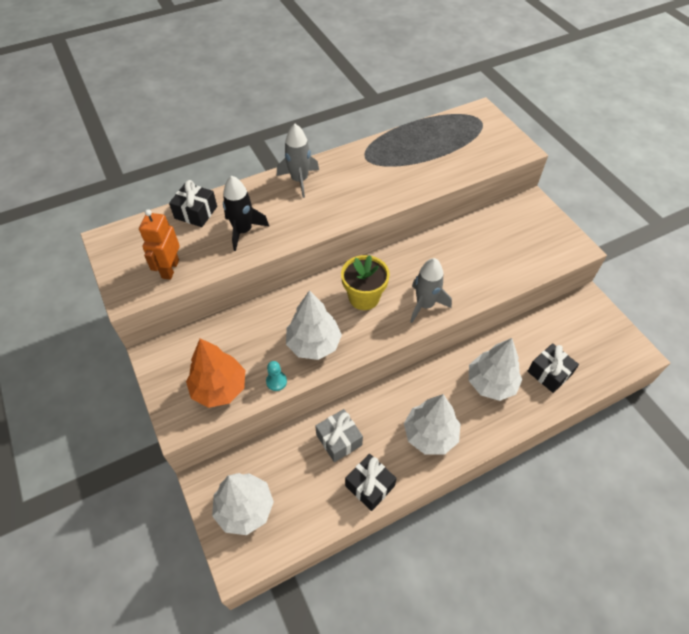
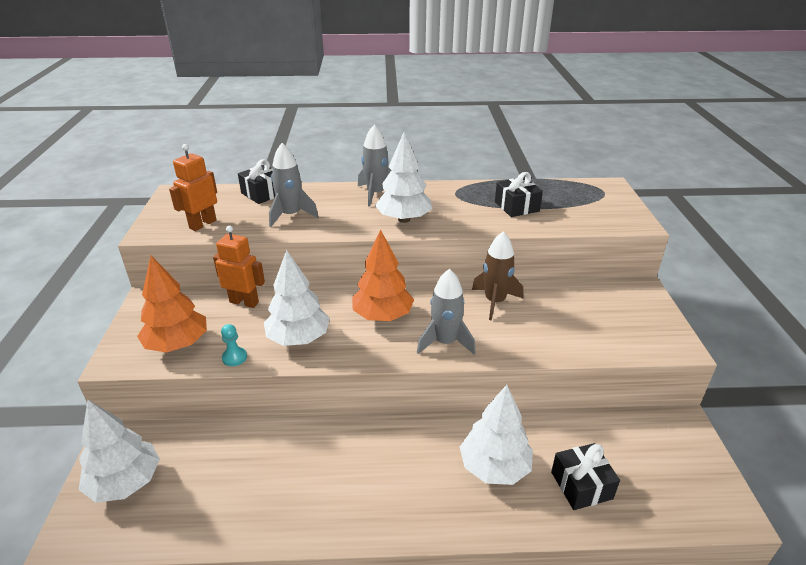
camera: 25 degrees right, 20 degrees down
(242, 326) = (244, 302): none -> orange robot
(243, 231) = (291, 215): black rocket -> grey rocket
(339, 440) = (274, 456): grey gift -> none
(364, 297) = (382, 316): yellow flower pot -> orange tree
(370, 486) = (270, 519): black gift -> black gift (516, 207)
(430, 434) = (380, 493): white tree -> white tree (403, 219)
(438, 252) = (495, 302): none -> brown rocket

